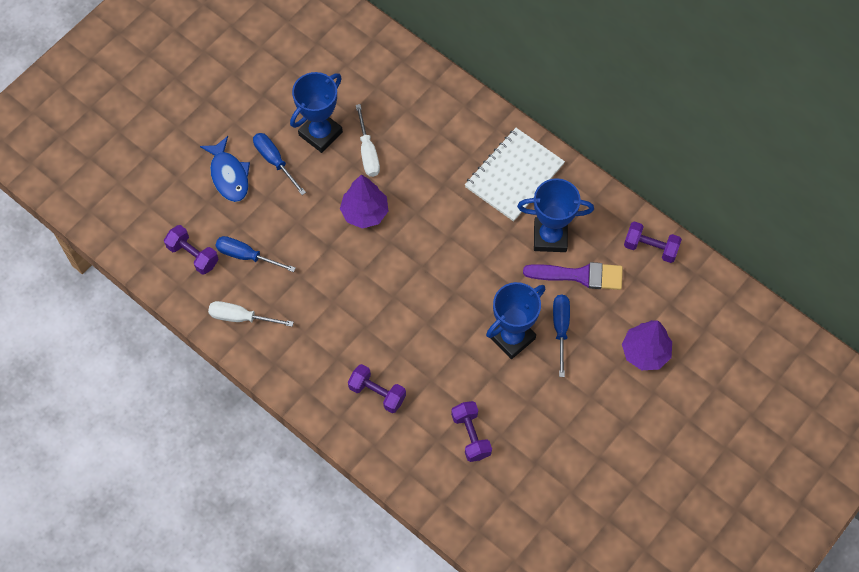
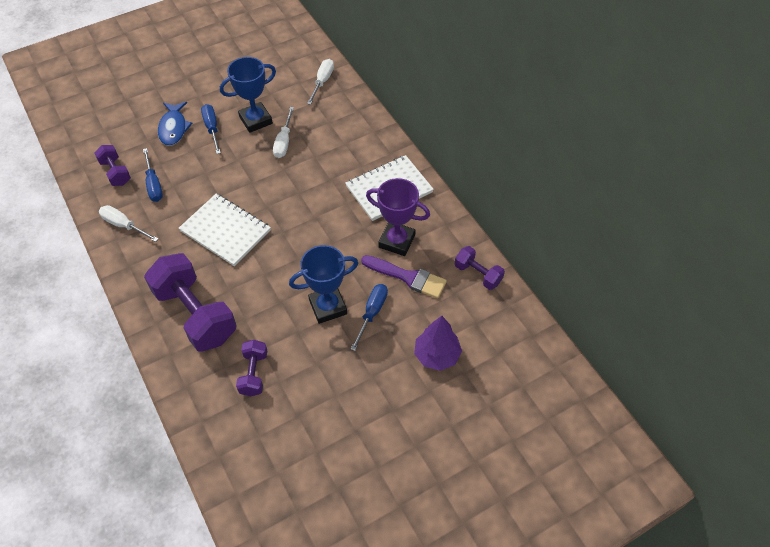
camera: 20 degrees right, 10 degrees down
(246, 256) = (154, 184): blue screwdriver -> blue screwdriver turned 150 degrees counterclockwise
(358, 286) = (225, 231): none -> white notebook
(364, 213) = (259, 181): purple tree -> none
(373, 55) = (322, 82): none -> white screwdriver
(377, 393) = (195, 314): purple dumbbell -> purple dumbbell, size x2.00
(550, 237) = (396, 241): blue trophy -> purple trophy

